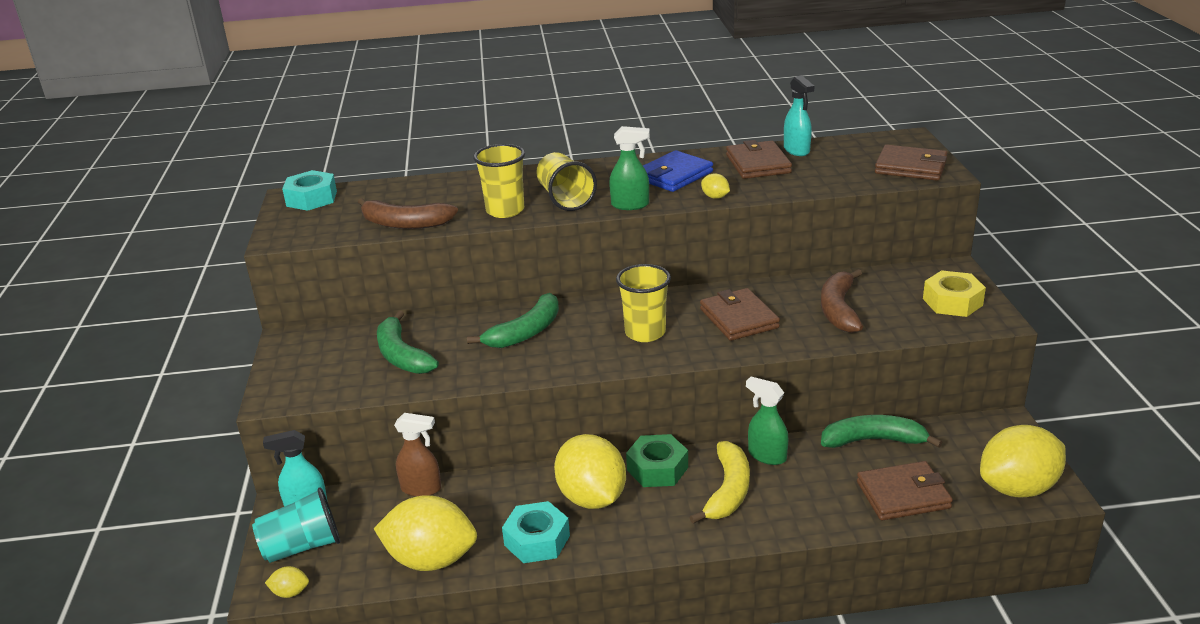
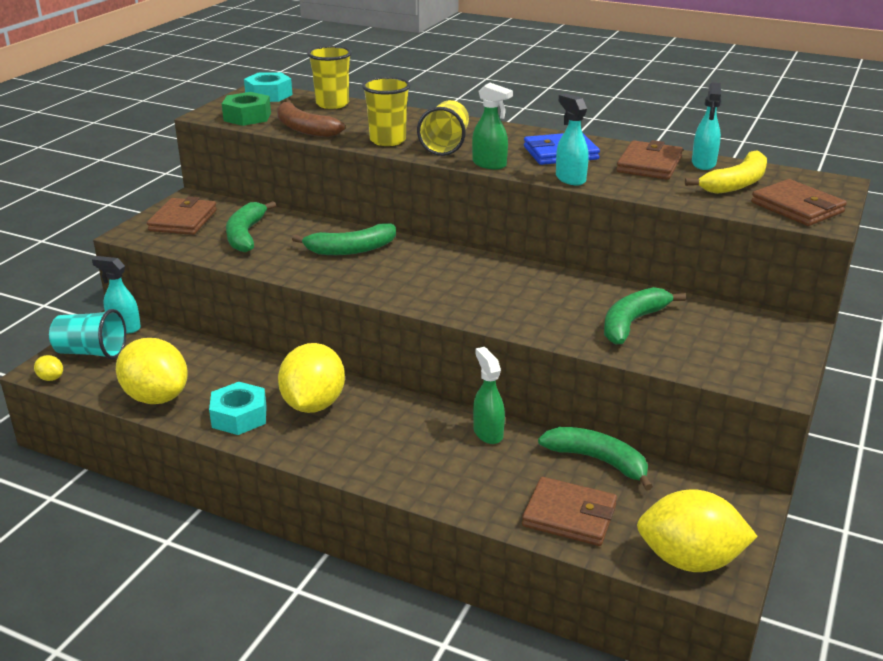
camera: 30 degrees right, 0 degrees up
(421, 489) = (207, 347): brown spray bottle -> none
(645, 333) = (440, 282): yellow cup -> yellow cup (332, 104)
(657, 469) = (387, 405): green nut -> green nut (247, 117)
(715, 197) = (570, 179): yellow lemon -> turquoise spray bottle
(728, 491) = (422, 445): yellow banana -> yellow banana (736, 184)
(739, 318) = (532, 298): brown wallet -> brown wallet (183, 220)
(839, 310) = (632, 323): brown banana -> green banana
(952, 302) = (755, 355): yellow nut -> none

